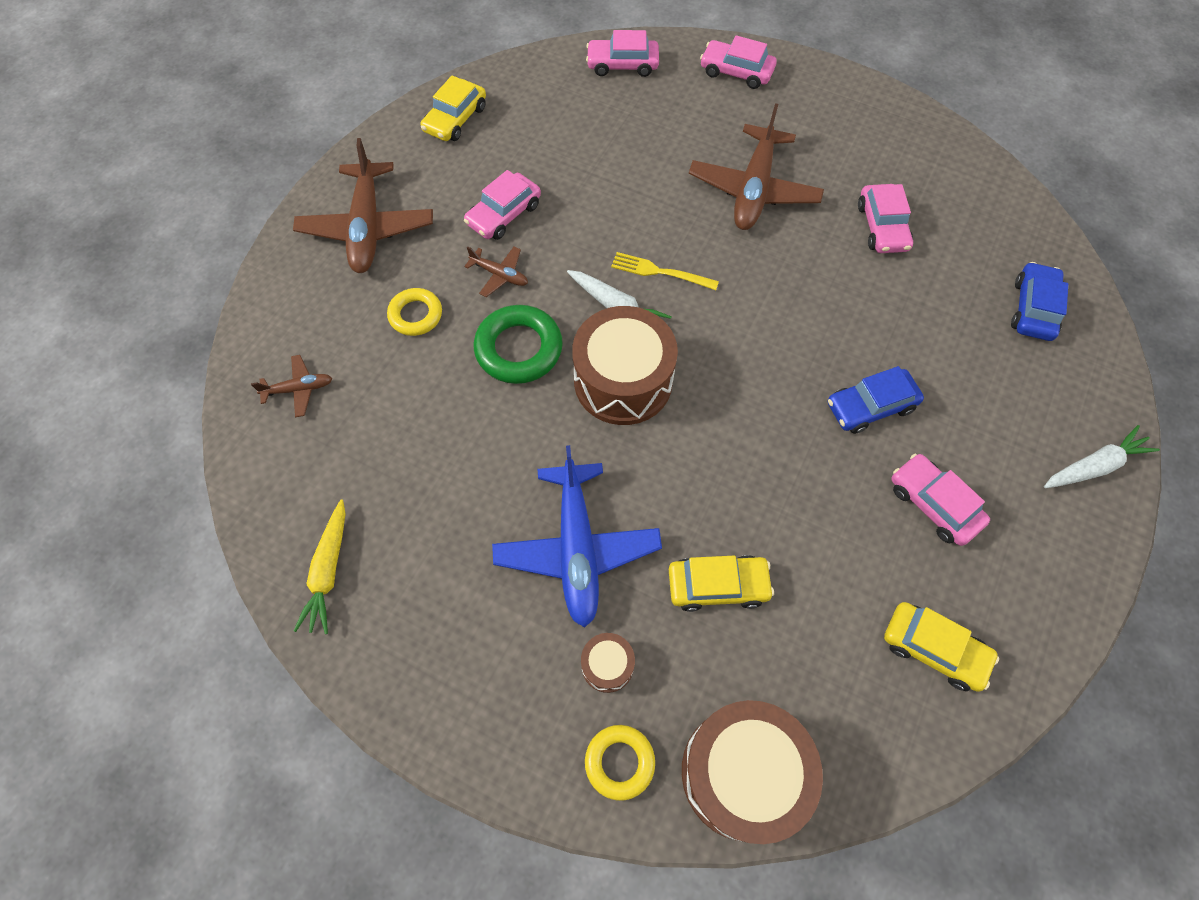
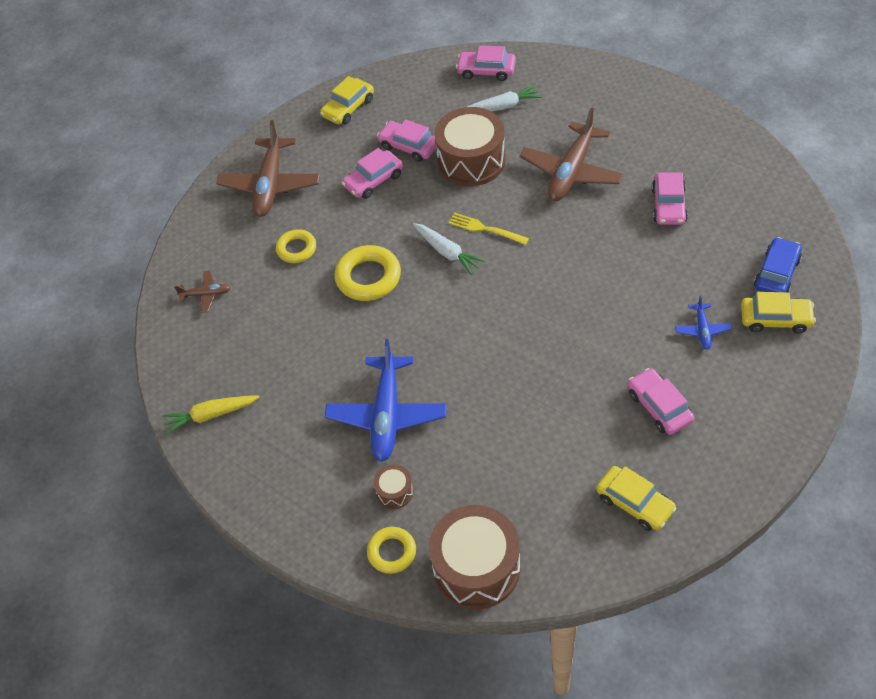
camera: 15 degrees right, 10 degrees down
(328, 571) = (211, 415): yellow carrot -> yellow carrot turned 60 degrees clockwise
(500, 275) = (363, 224): brown plane -> none
(519, 349) = (368, 277): green ring -> yellow ring
(623, 381) = (442, 305): brown drum -> brown drum (471, 161)
(717, 585) = (484, 448): yellow car -> yellow car (775, 319)
(736, 72) = (577, 80): pink car -> pink car (409, 146)
(870, 406) = (627, 335): blue car -> none
(962, 392) = (702, 330): none -> blue plane
(1094, 466) = (794, 390): white carrot -> white carrot (503, 106)

